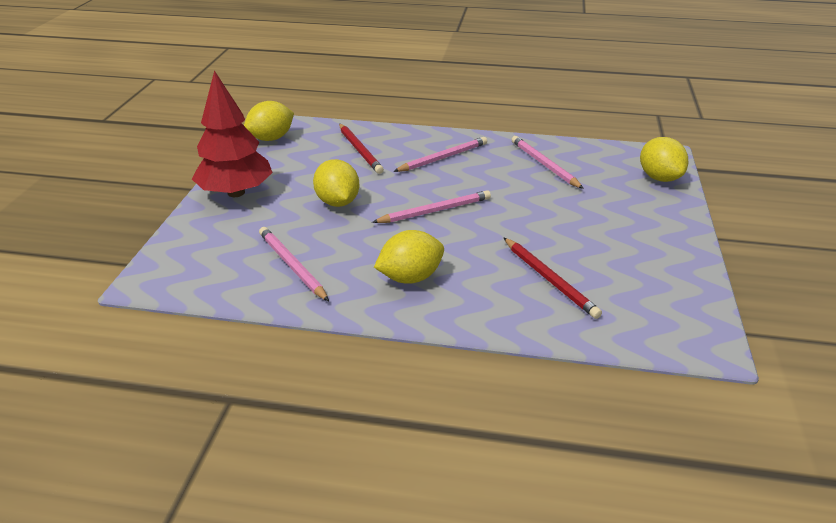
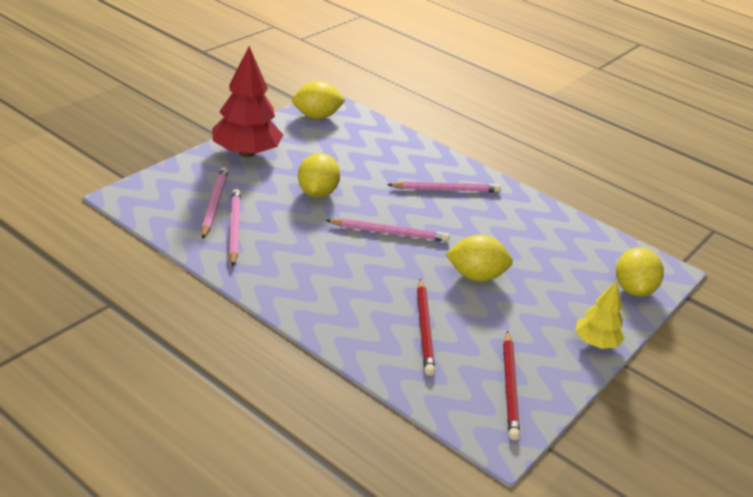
camera: 25 degrees right, 0 degrees up
(359, 150) = (380, 155): red pencil -> red pencil (509, 387)
(410, 277) = (313, 277): yellow lemon -> yellow lemon (476, 276)
(544, 164) = (533, 232): pink pencil -> pink pencil (214, 204)
(681, 230) = (595, 342): none -> yellow tree

